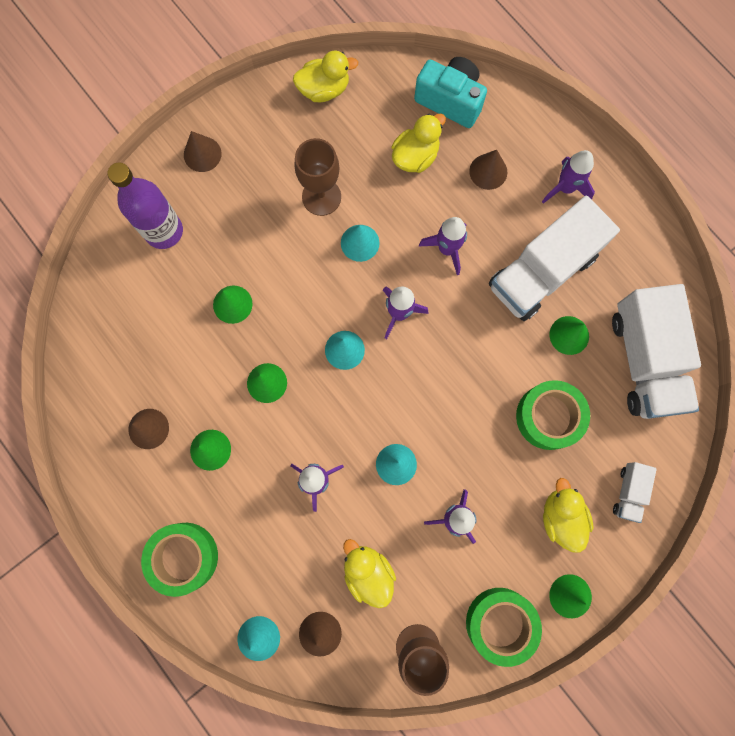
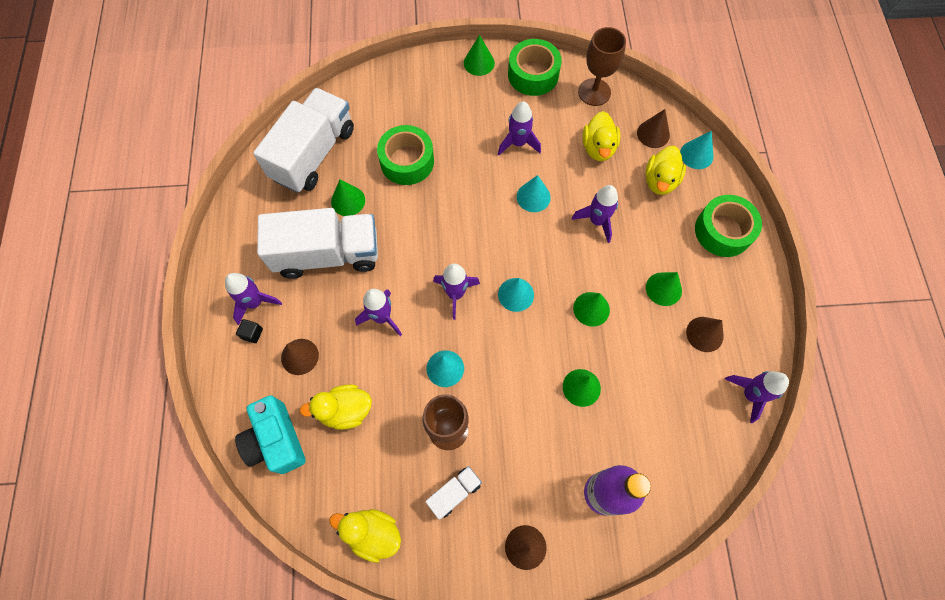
camera: 145 degrees left, 10 degrees down
(80, 396) = (750, 394): none -> purple rocket
(543, 162) = (252, 333): none -> black cube
(561, 517) = (449, 103): yellow duck -> yellow duck (660, 181)
(628, 492) = (395, 91): white truck -> white truck (454, 493)

